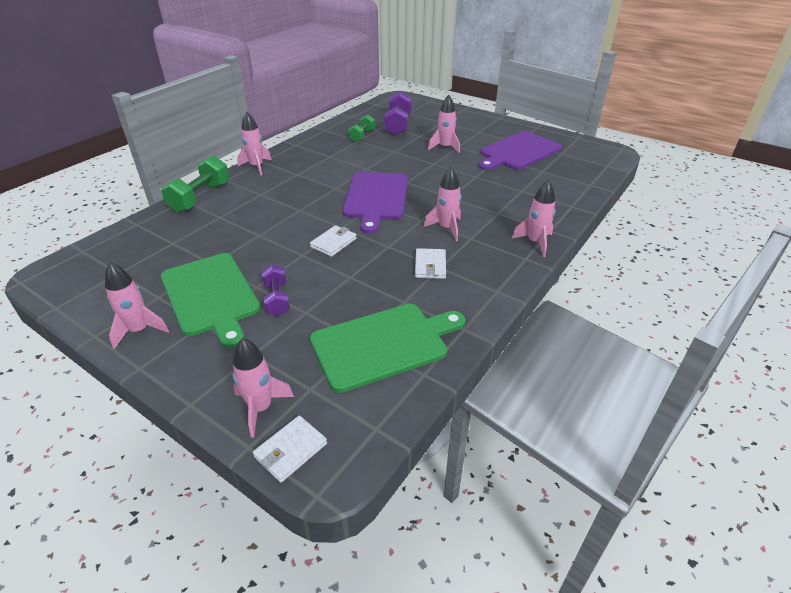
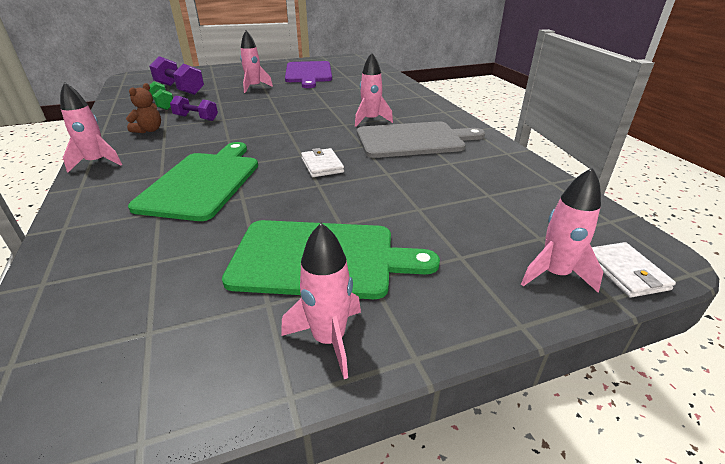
camera: 55 degrees left, 5 degrees down
(200, 198) = (85, 214): green dumbbell -> none
(277, 299) = (379, 218): purple dumbbell -> purple dumbbell (196, 118)
(316, 155) = (149, 130): none -> brown teddy bear
(376, 198) = (280, 129): purple cutting board -> none
(383, 344) = (501, 187): green cutting board -> green cutting board (202, 182)
(430, 266) = (413, 140): white wallet -> grey cutting board
(535, 243) = (429, 103): pink rocket -> none

